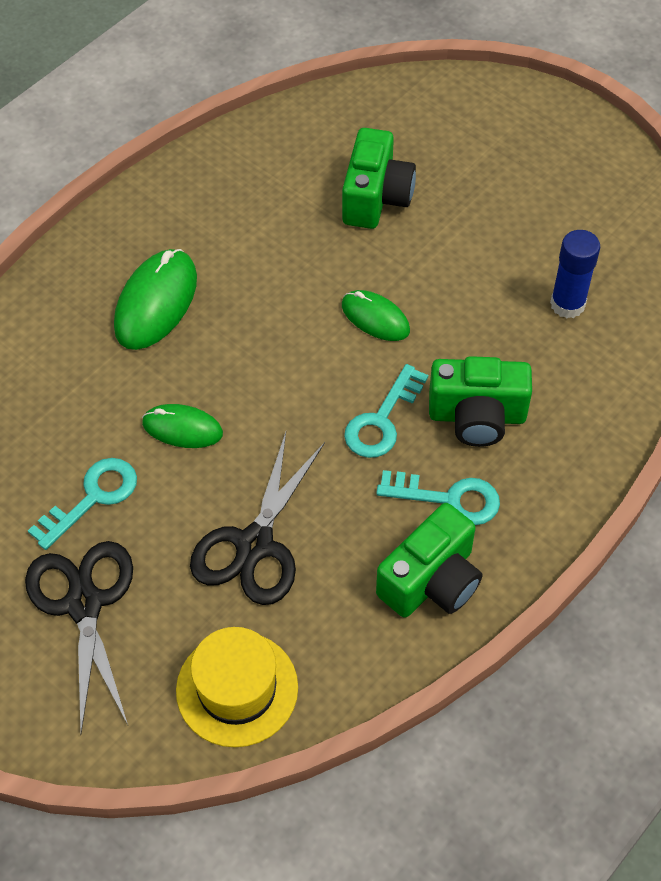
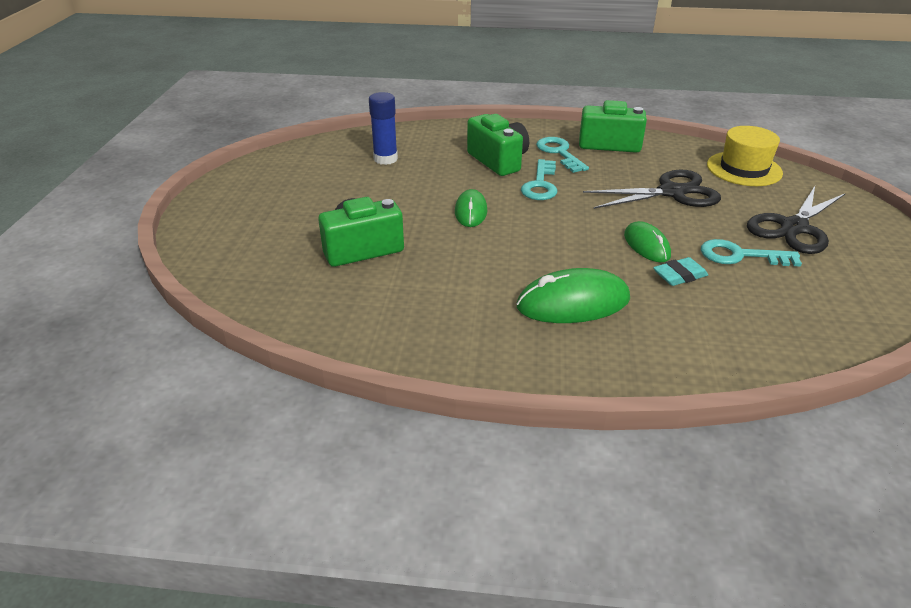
camera: 125 degrees left, 20 degrees down
(115, 415) = (679, 275): none -> turquoise eraser
(382, 420) = (540, 185): turquoise key -> turquoise key turned 105 degrees clockwise

